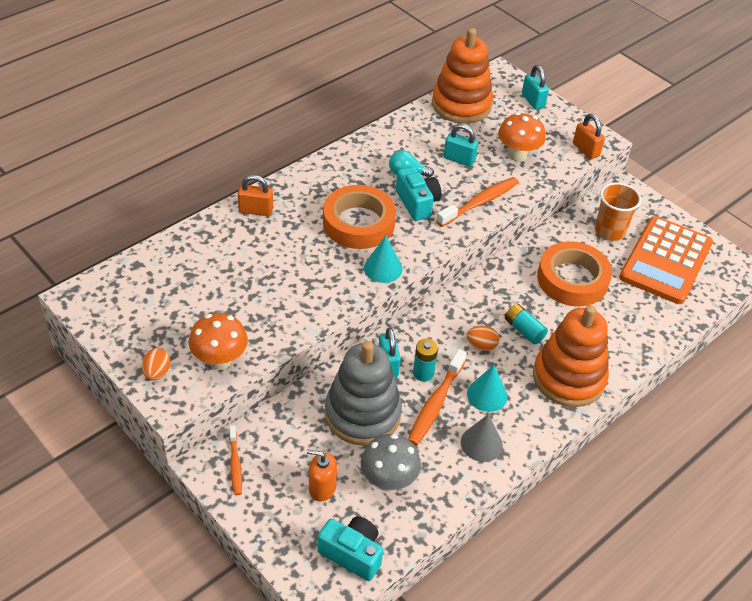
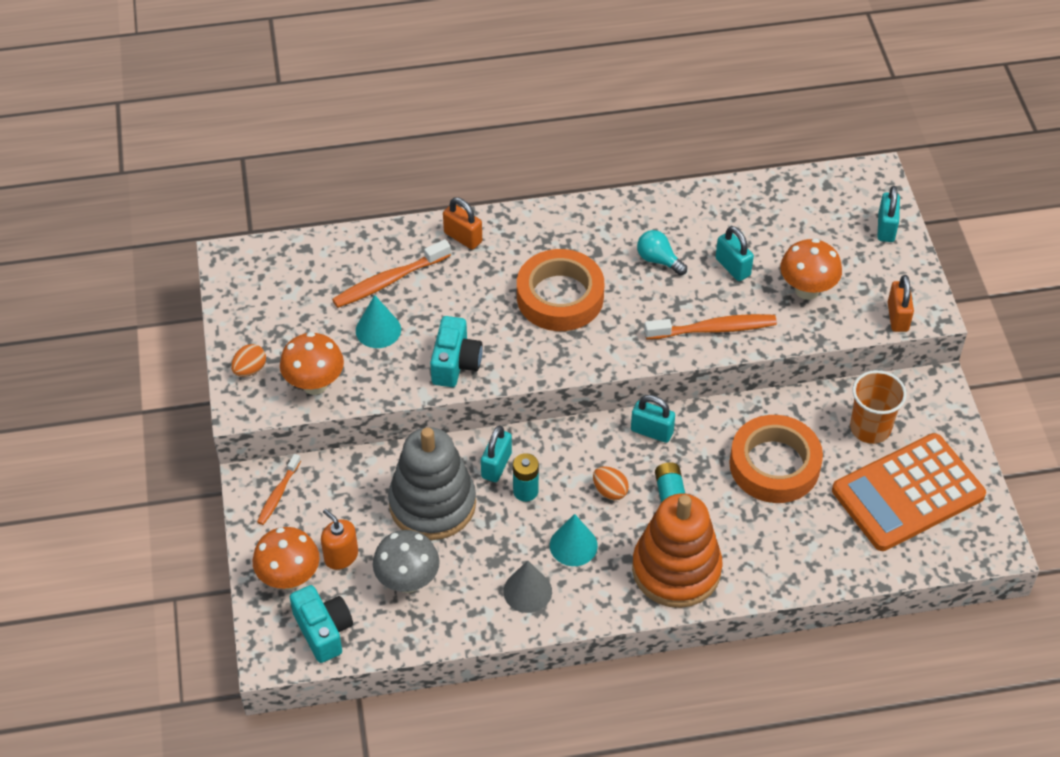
camera: 35 degrees right, 5 degrees up
(293, 526) = (289, 578): none -> orange mushroom
(383, 268) = (546, 359): turquoise cone -> turquoise cone (378, 330)
(417, 203) = (642, 300): turquoise camera -> turquoise camera (455, 363)
(435, 403) = (513, 528): orange toothbrush -> orange toothbrush (389, 281)
(461, 105) = (792, 199): orange stacking toy -> none
(476, 293) = (652, 431): none -> turquoise padlock

